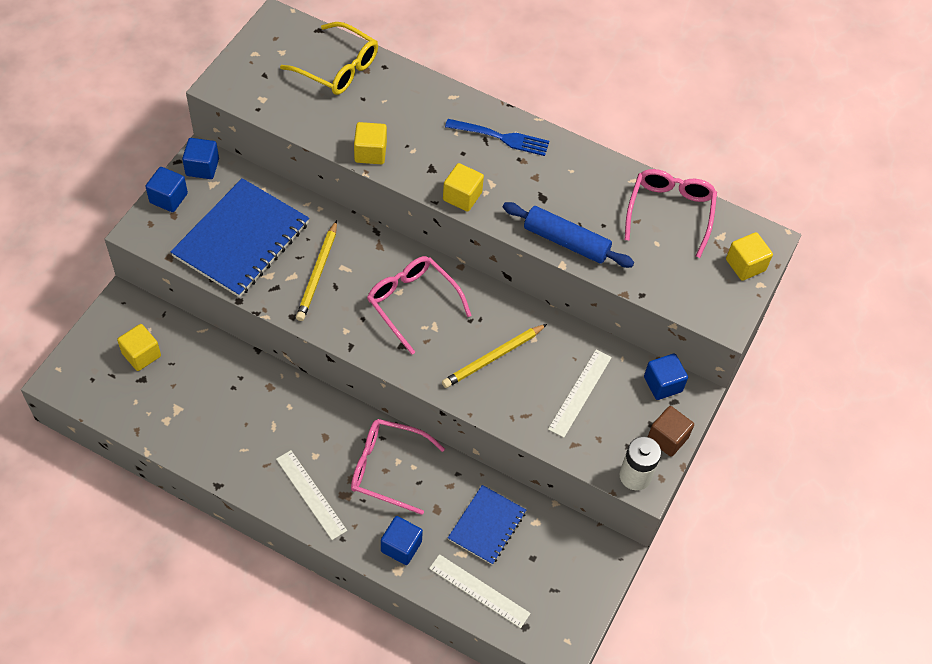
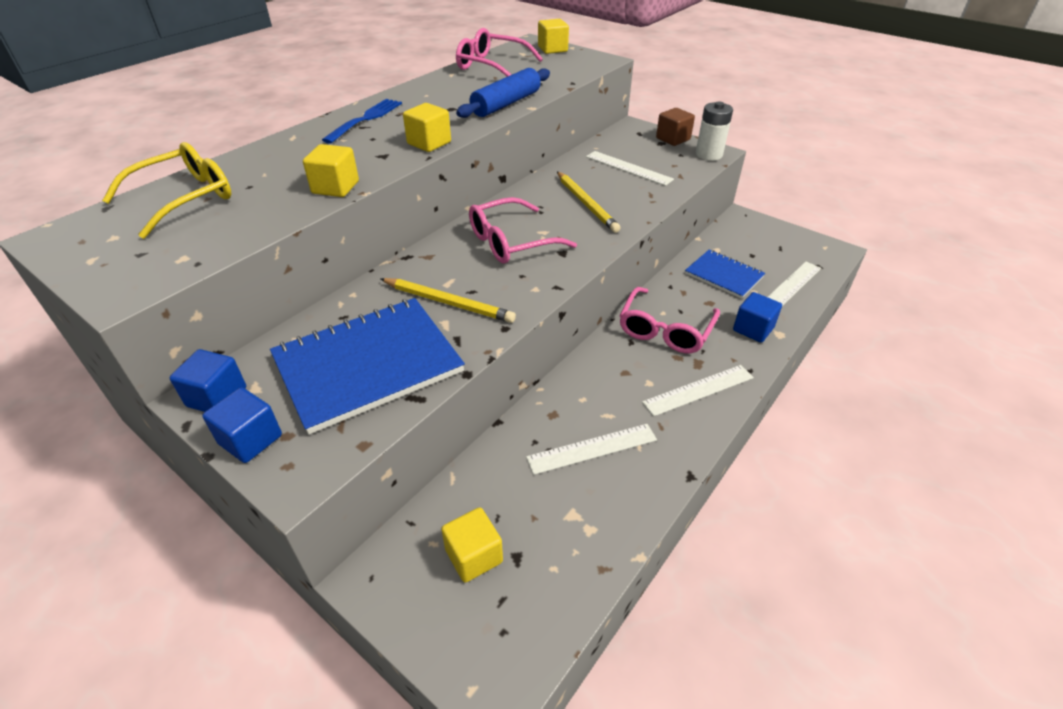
camera: 75 degrees left, 15 degrees down
(237, 417) = (592, 449): none -> white ruler
(241, 240) = (368, 364): blue notebook -> blue notebook turned 75 degrees counterclockwise
(663, 384) = (622, 135): blue cube -> none

